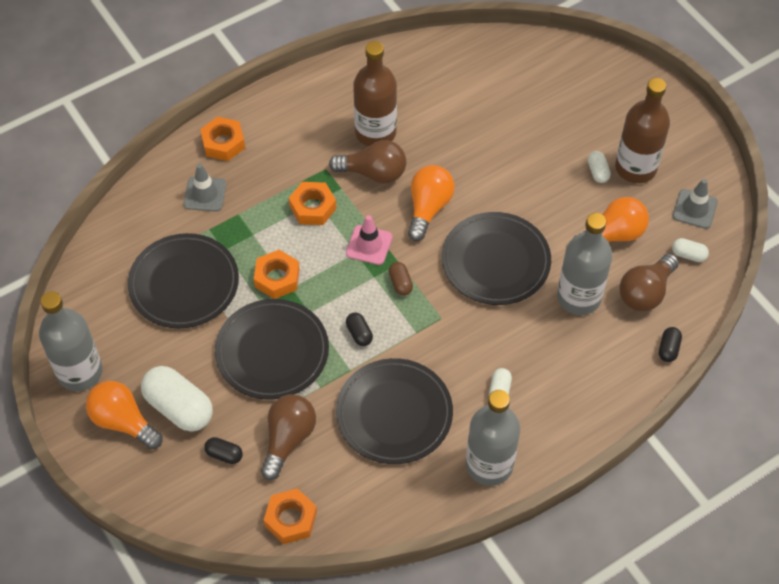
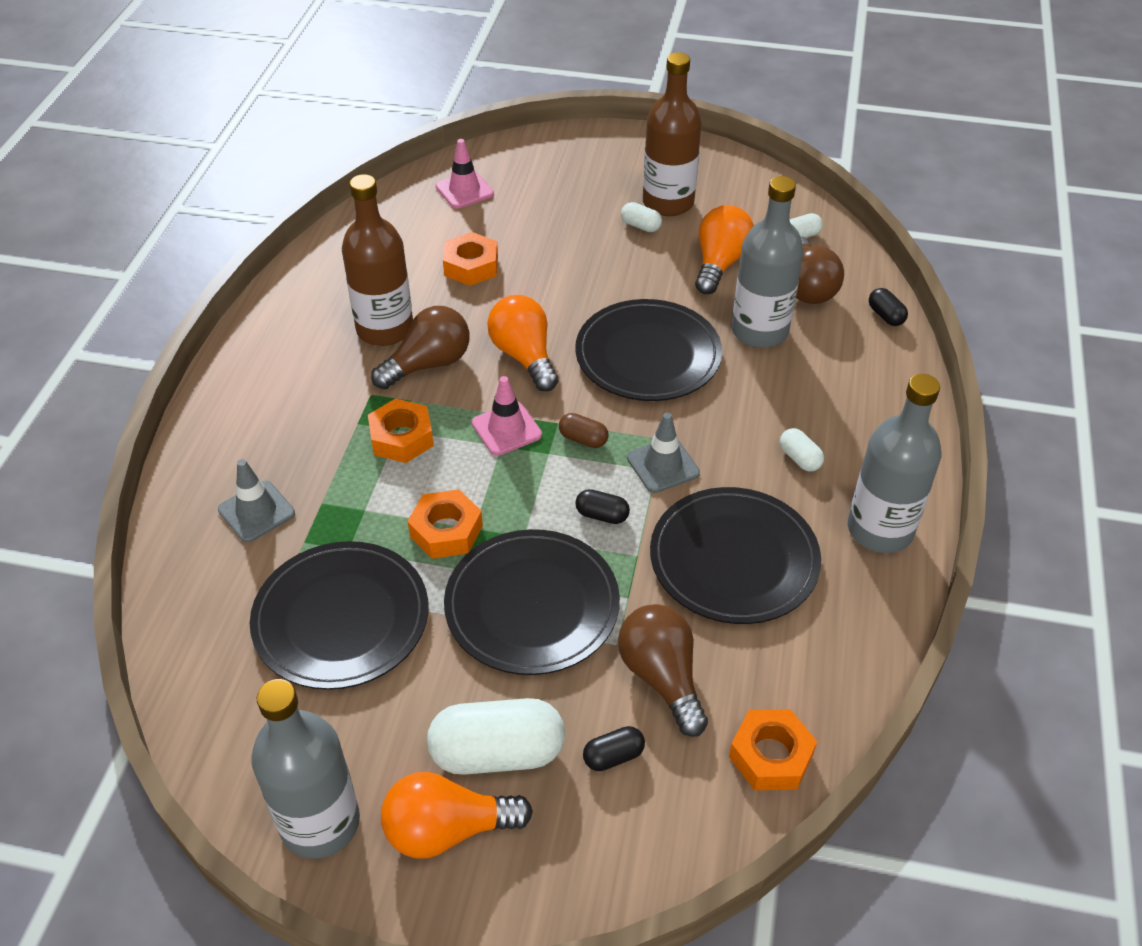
camera: 45 degrees left, 10 degrees down
(223, 143) = (219, 448): orange nut -> orange nut (471, 266)
(523, 67) = (464, 190): none -> pink traffic cone
(695, 209) = (757, 201): grey traffic cone -> grey traffic cone (663, 465)

